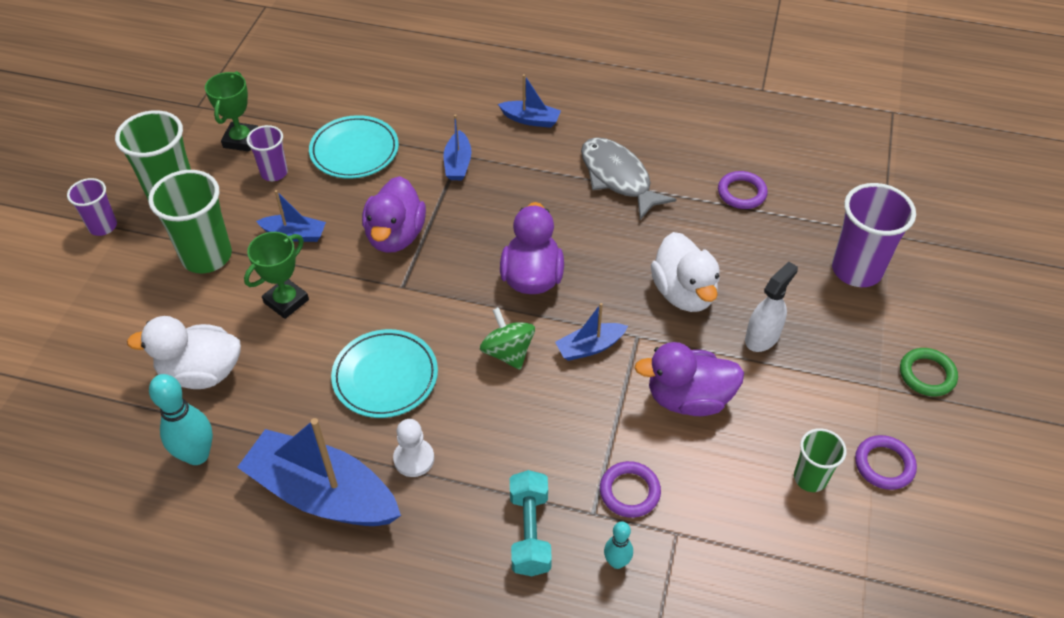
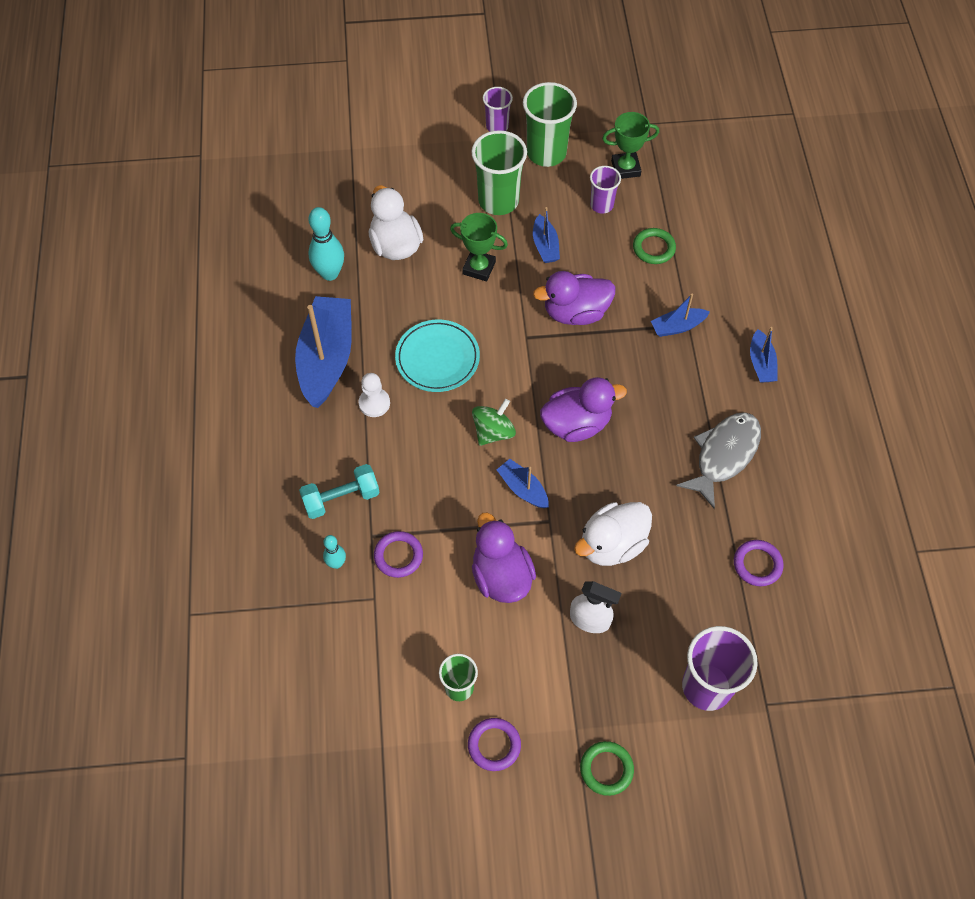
camera: 70 degrees right, 10 degrees up
(354, 151) = (653, 248): turquoise plate -> green ring

